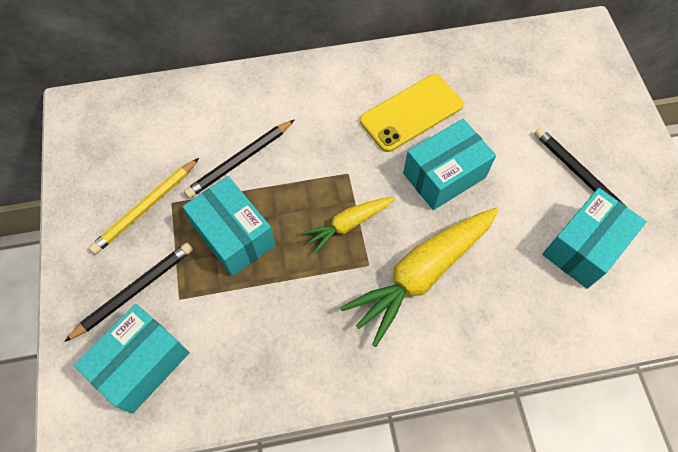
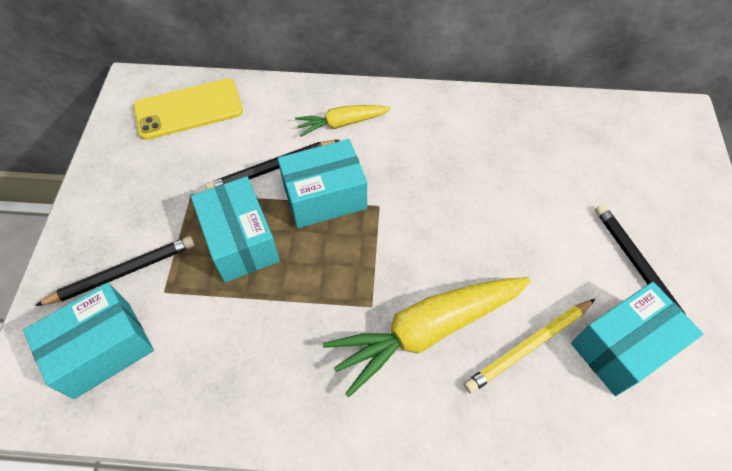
camera: 15 degrees right, 5 degrees down
(145, 208) = (164, 193): yellow pencil -> yellow pencil (528, 346)
(348, 224) = (363, 258): yellow carrot -> yellow carrot (342, 123)
(411, 113) = (464, 159): yellow phone -> yellow phone (188, 109)
(444, 175) = (482, 231): turquoise box -> turquoise box (324, 197)

